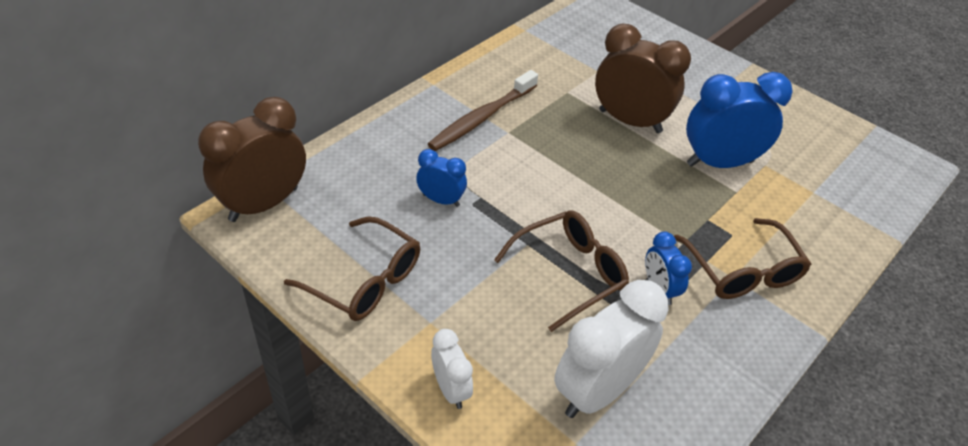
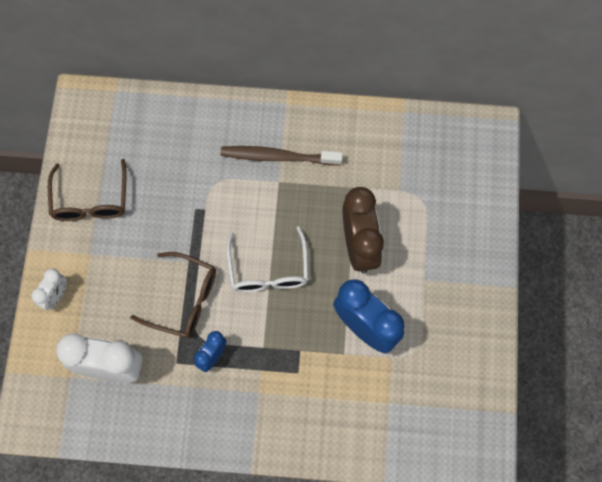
camera: 55 degrees right, 25 degrees up
(264, 204) = (101, 105): brown clock -> none
(441, 200) = (183, 190): blue clock -> none
(596, 191) = (268, 269): none -> white glasses
(742, 270) = (269, 395): brown glasses -> none

